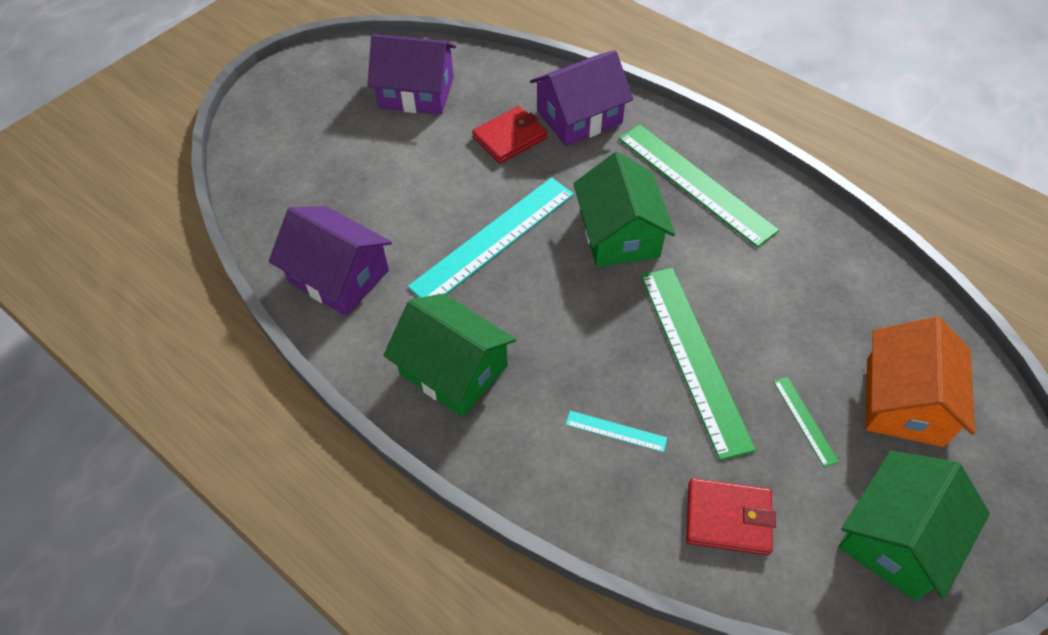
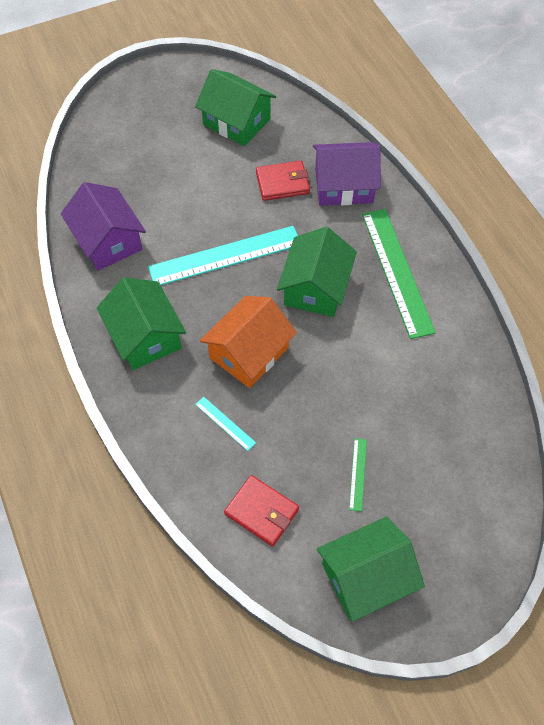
camera: 25 degrees right, 5 degrees up
(416, 92) = (236, 121): purple house -> green house
(693, 357) = (310, 397): green ruler -> none
(904, 401) = (439, 493): orange house -> orange house (249, 352)

